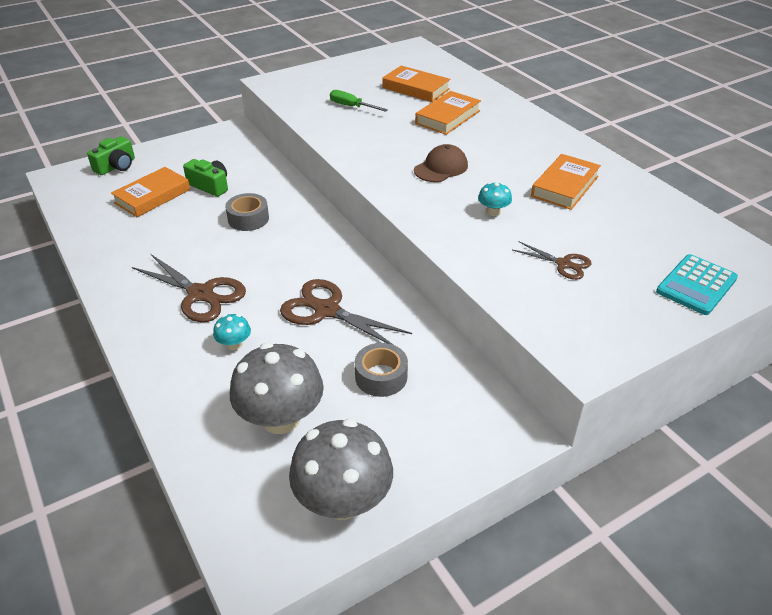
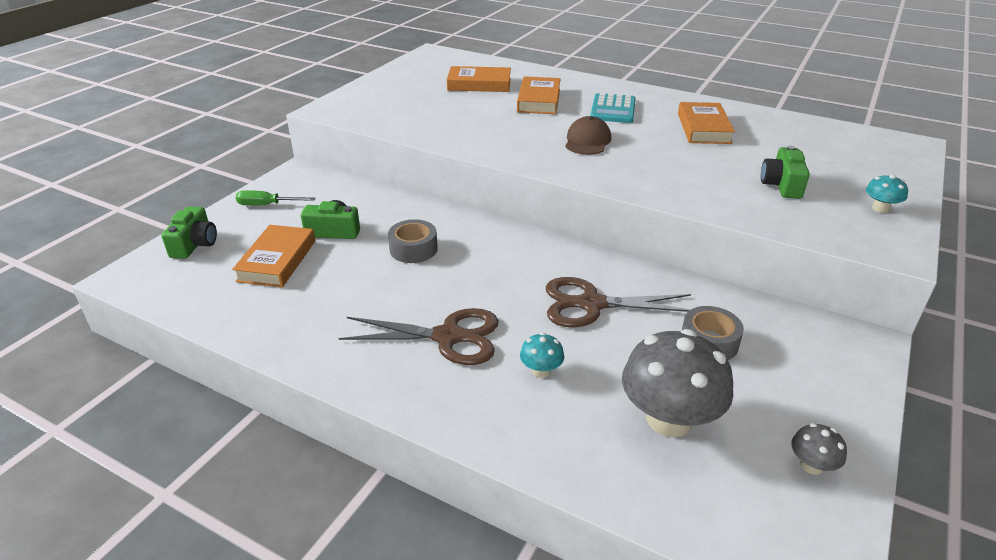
camera: 30 degrees left, 5 degrees down
(343, 500) = (811, 465): grey mushroom -> grey mushroom, size x0.45
(351, 106) = (438, 112): green screwdriver -> green screwdriver (267, 205)
(493, 212) = (676, 162): turquoise mushroom -> turquoise mushroom (880, 208)
(563, 264) = (781, 185): brown scissors -> green camera
(696, 285) = (886, 170): turquoise calculator -> turquoise calculator (613, 109)

